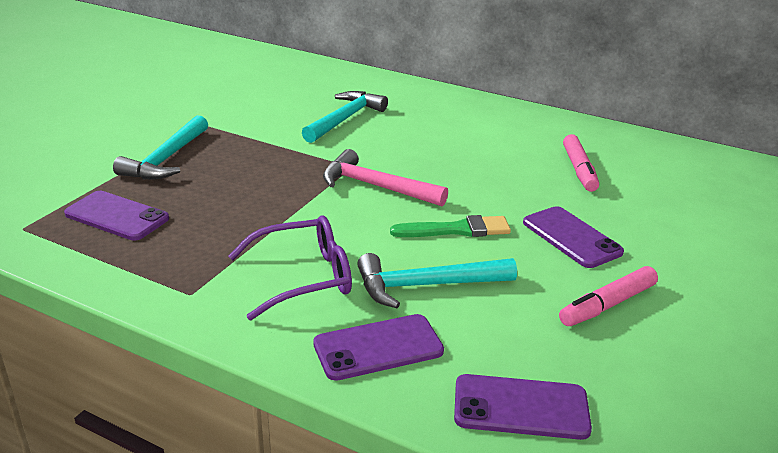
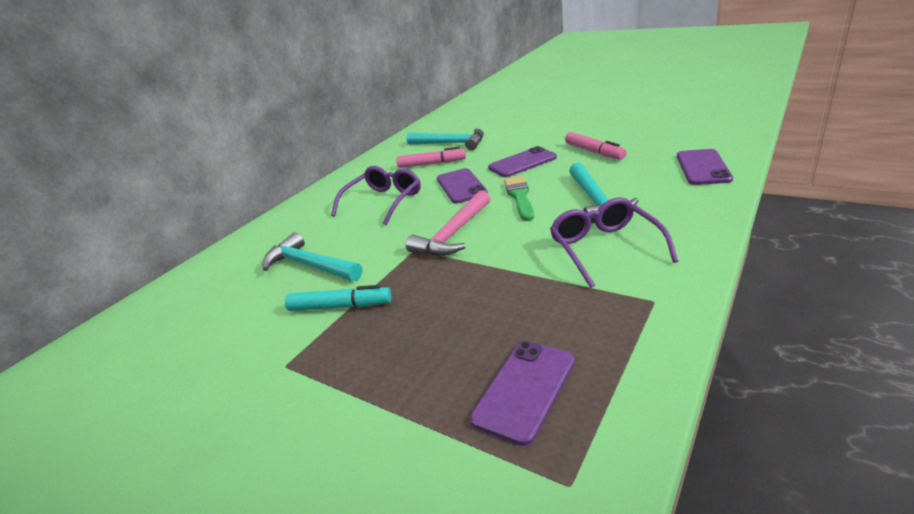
camera: 80 degrees left, 0 degrees up
(166, 159) = (376, 380): turquoise hammer -> turquoise hammer (451, 144)
(270, 138) = (340, 306): none -> turquoise marker
(378, 348) = (676, 210): purple phone -> purple phone (461, 186)
(470, 144) = (383, 202): none -> purple glasses

